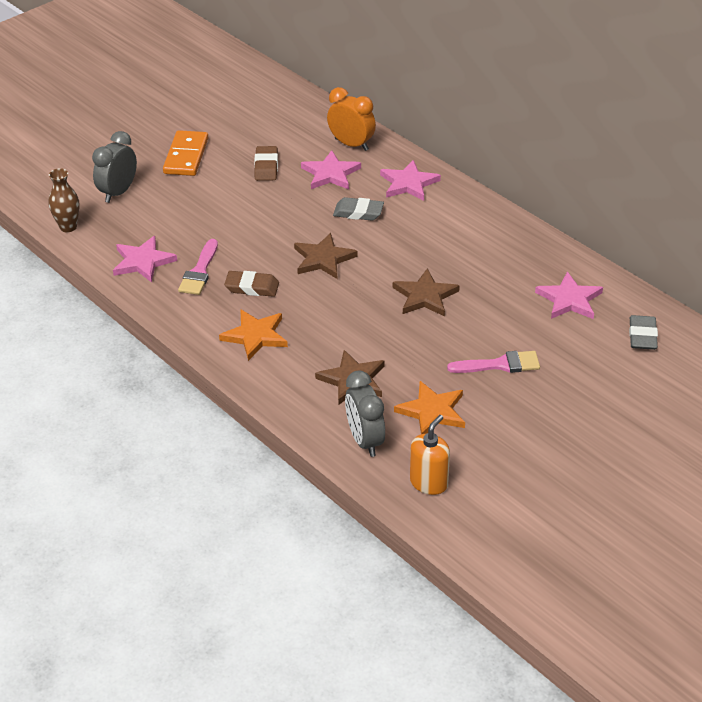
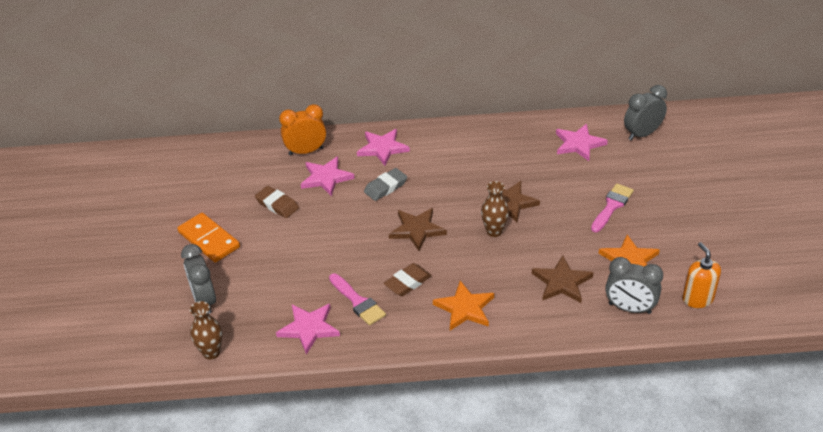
camera: 50 degrees left, 0 degrees up
(374, 305) = (494, 231): none -> brown vase
(642, 336) = (642, 134): grey eraser -> grey clock

